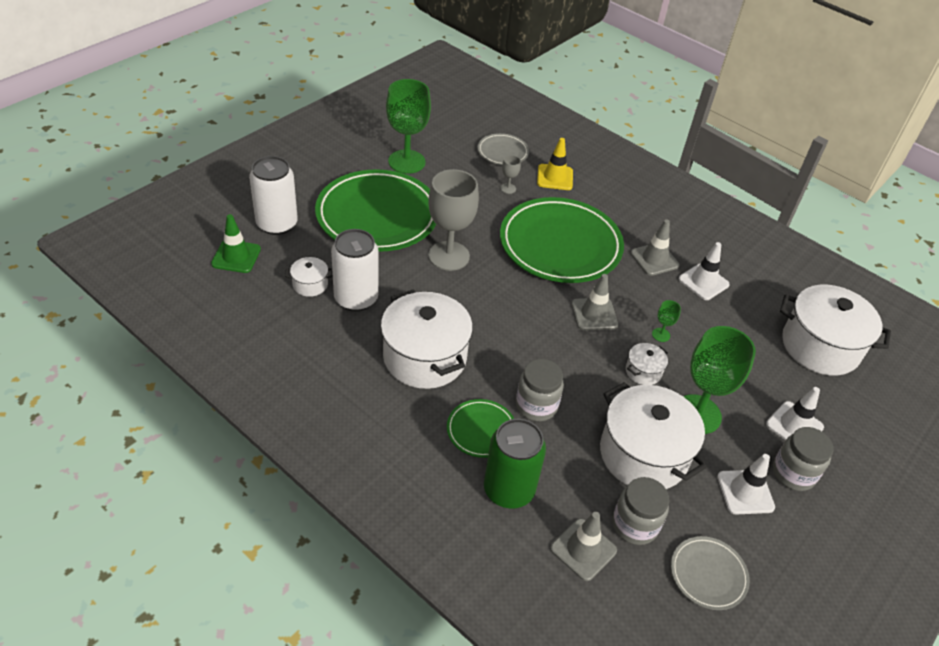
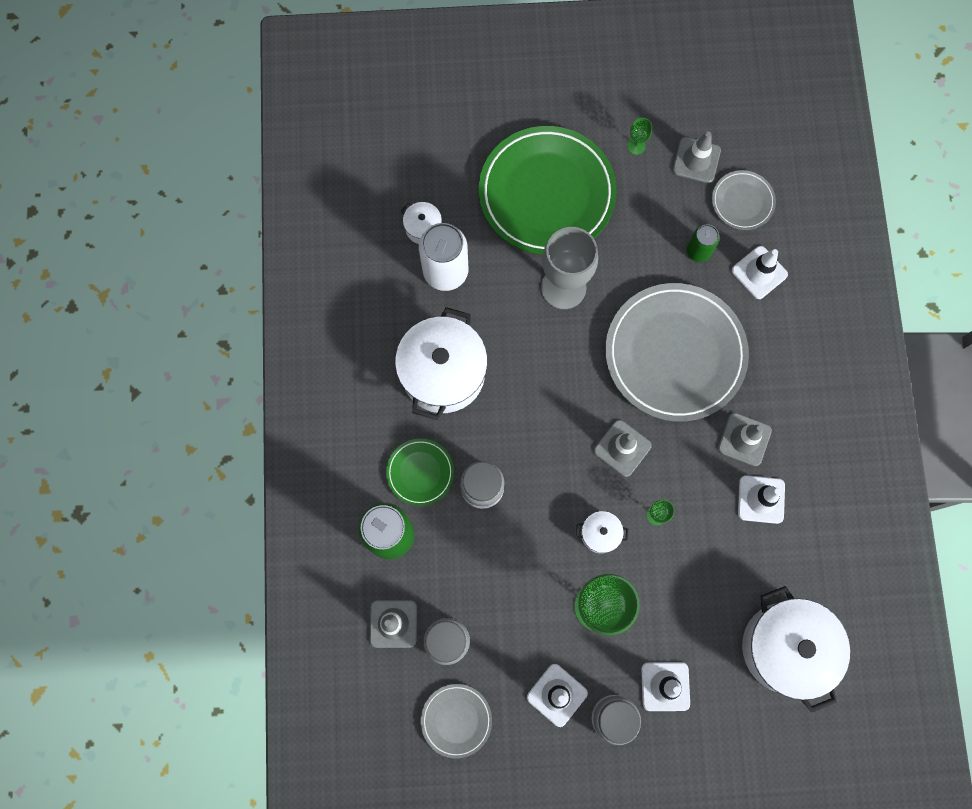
camera: 50 degrees right, 30 degrees up
(236, 256) = (392, 152): green traffic cone -> none
(277, 224) = (454, 139): white can -> none
(406, 162) = (636, 146): green goblet -> green goblet, size x0.42
(451, 148) = (696, 160): none -> grey traffic cone
(508, 188) = (698, 251): grey goblet -> green can
(555, 177) = (759, 272): yellow traffic cone -> white traffic cone
(560, 245) = (674, 354): green plate -> grey plate
(643, 454) = (516, 598): white pot -> none

